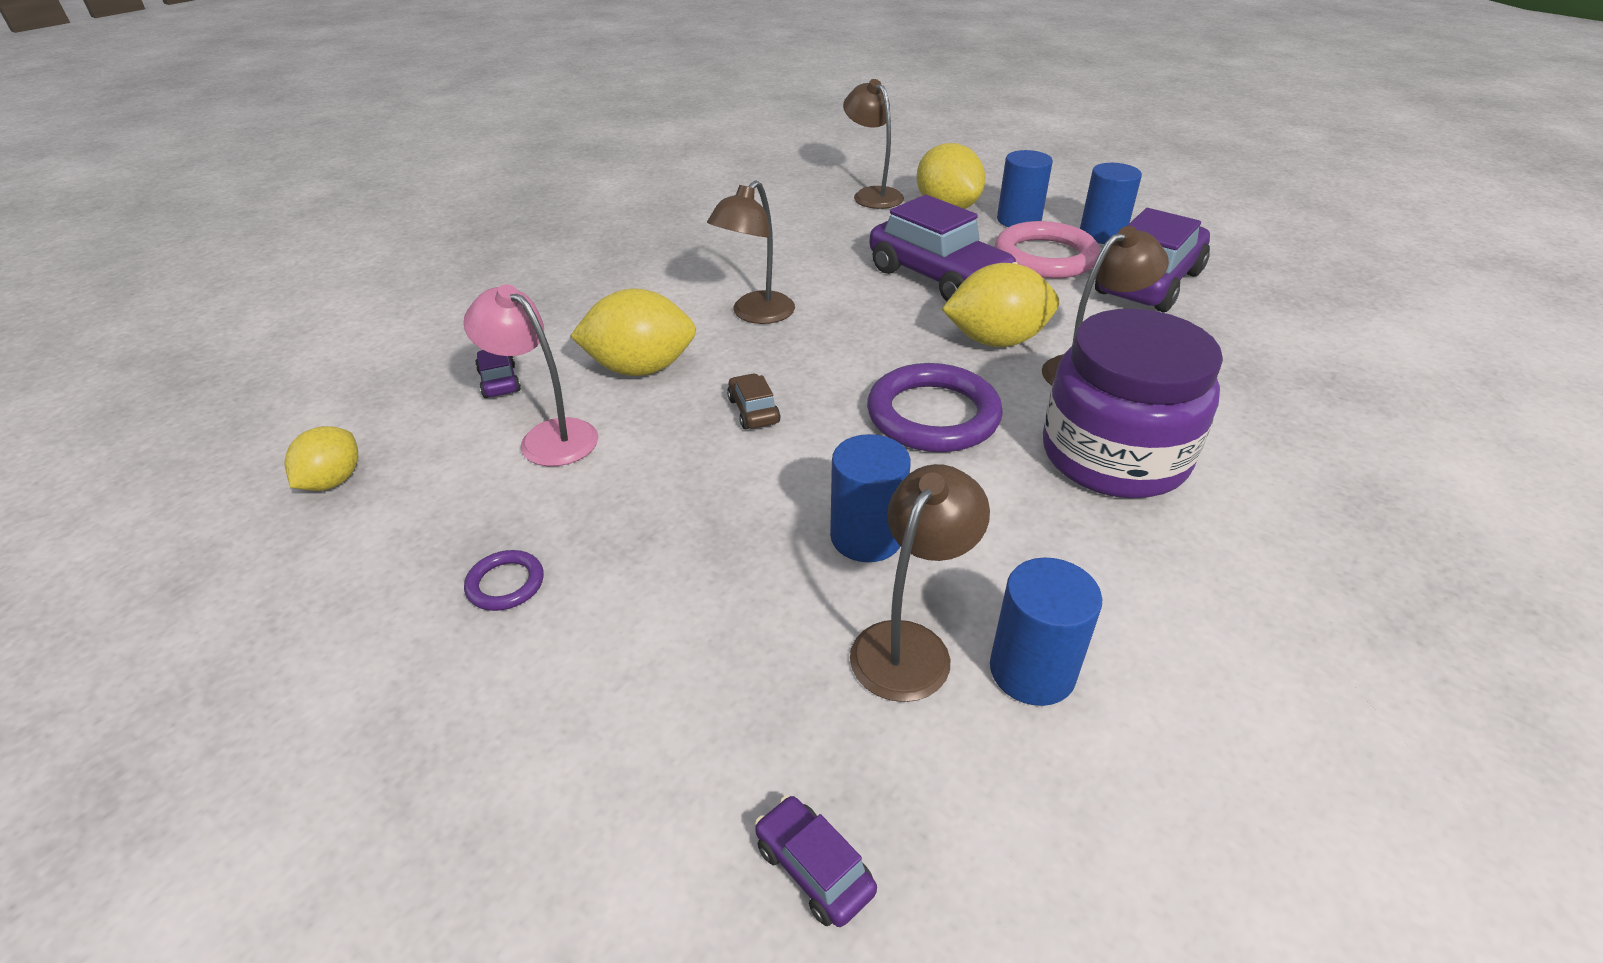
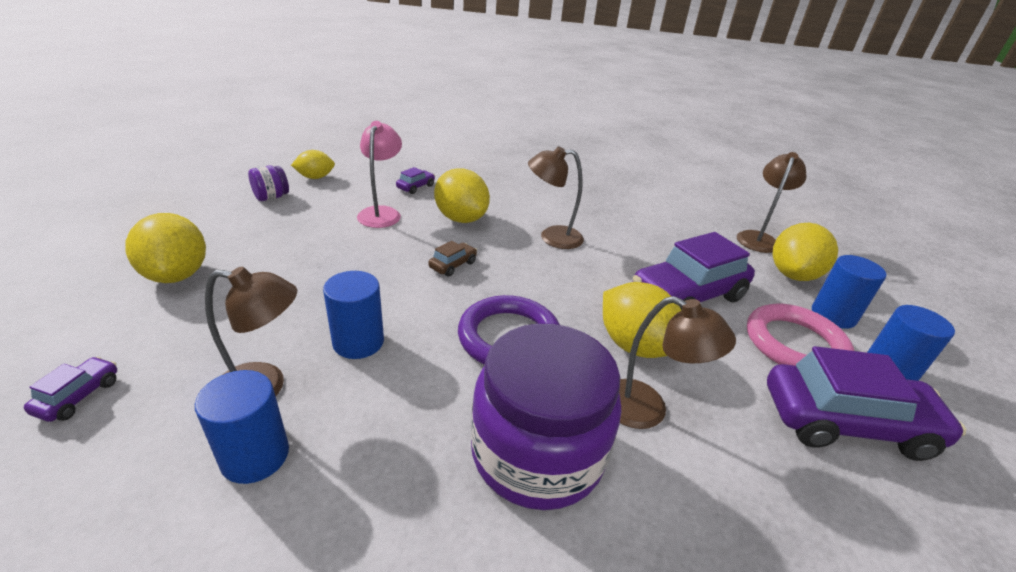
camera: 55 degrees right, 5 degrees down
(351, 552) = (271, 197): none -> purple jar
(505, 584) = (265, 238): purple ring -> none
(531, 718) = (177, 275): none -> yellow lemon
(938, 277) = (687, 296): purple car -> purple car turned 45 degrees clockwise

